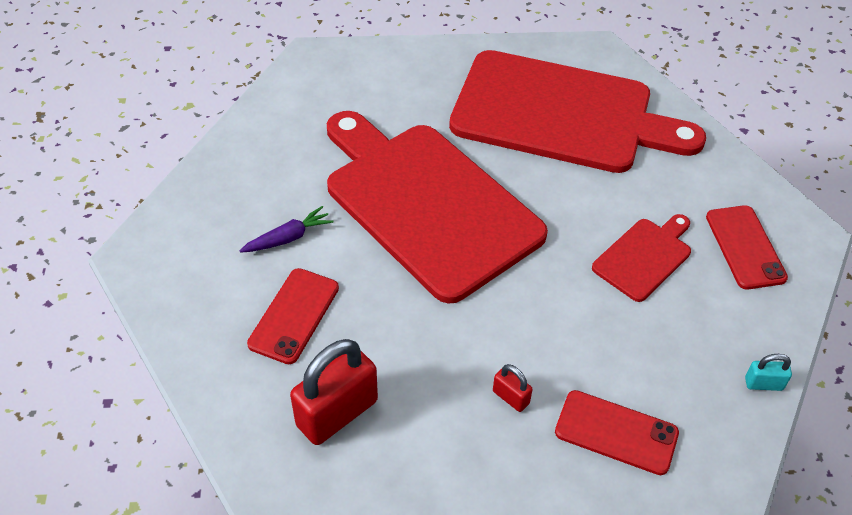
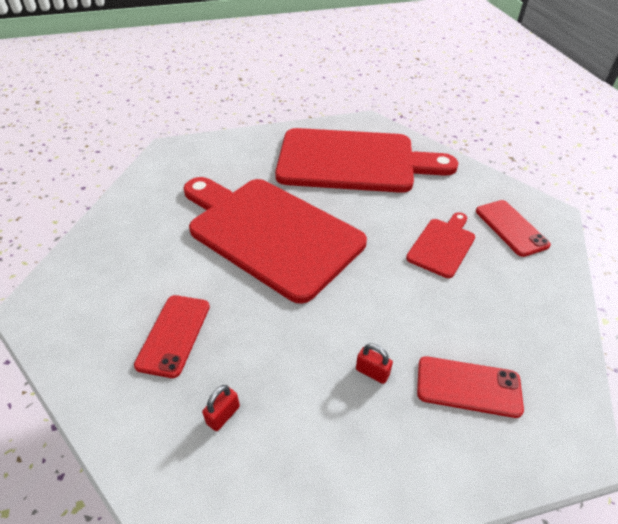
camera: 10 degrees left, 5 degrees down
(288, 238) = (162, 273): purple carrot -> none
(337, 413) = (223, 415): red padlock -> red padlock, size x0.47
(763, 384) = (566, 324): turquoise padlock -> none

